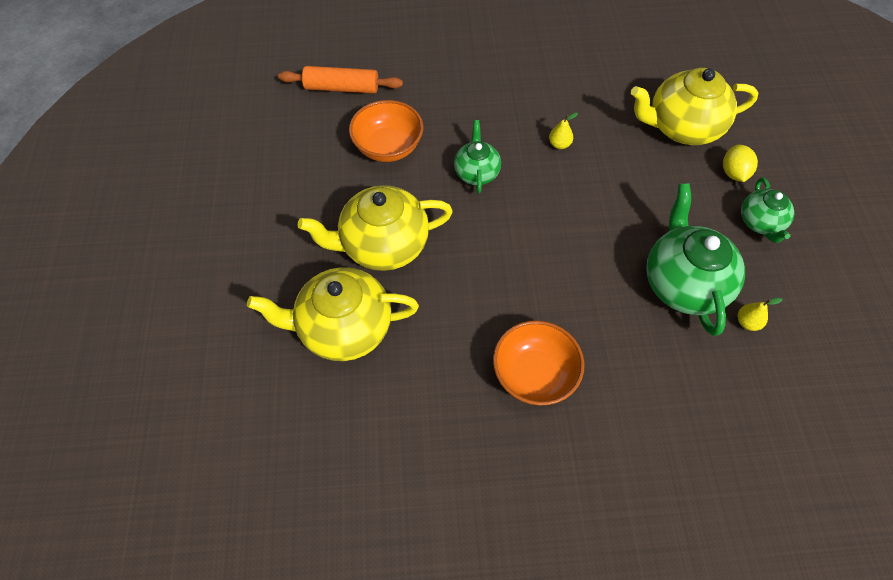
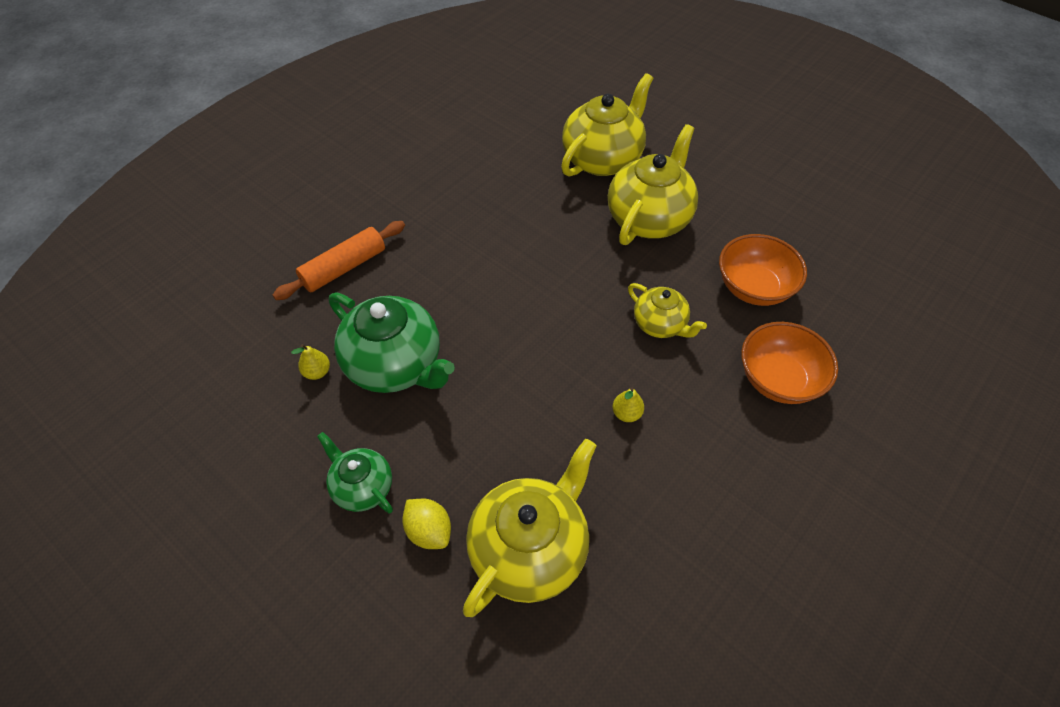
camera: 135 degrees right, 5 degrees down
(342, 88) = (869, 306): orange rolling pin -> orange rolling pin (344, 268)
(476, 172) = (660, 324): green teapot -> yellow teapot
(534, 374) = (453, 220): orange bowl -> orange bowl (778, 379)

